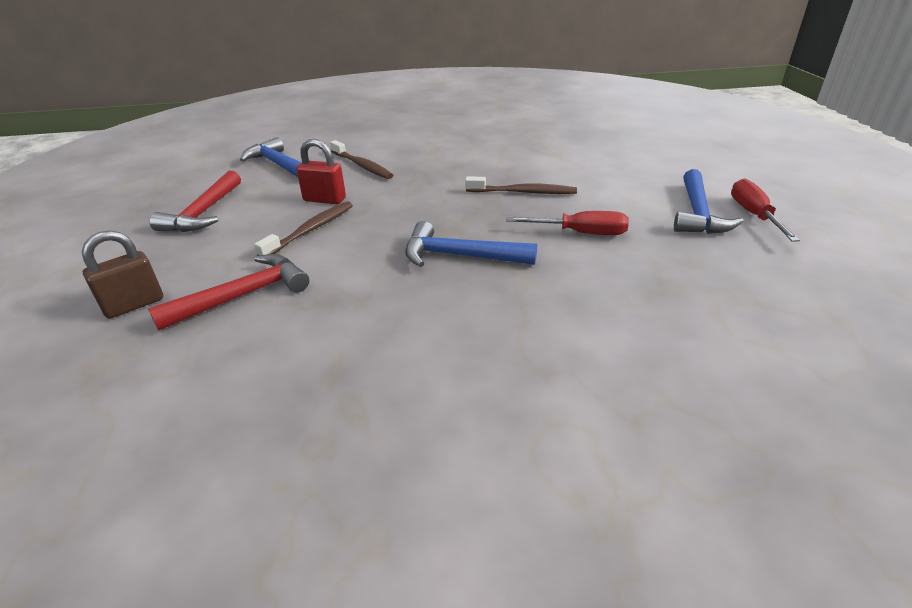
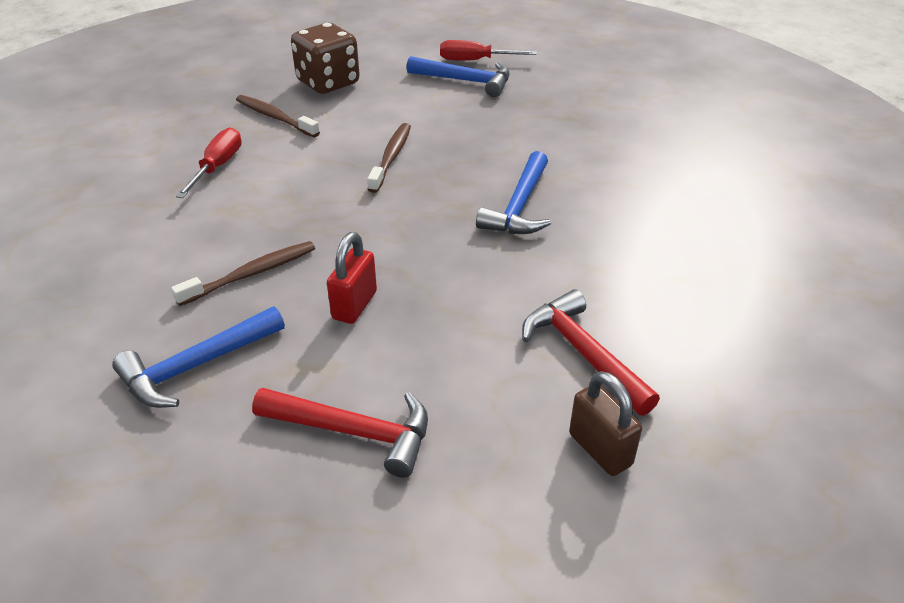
camera: 85 degrees left, 5 degrees up
(311, 230) = (440, 312): brown toothbrush -> brown toothbrush (275, 117)
(581, 233) = (488, 139): red screwdriver -> red screwdriver (217, 166)
(636, 155) = (328, 83): none -> brown dice

